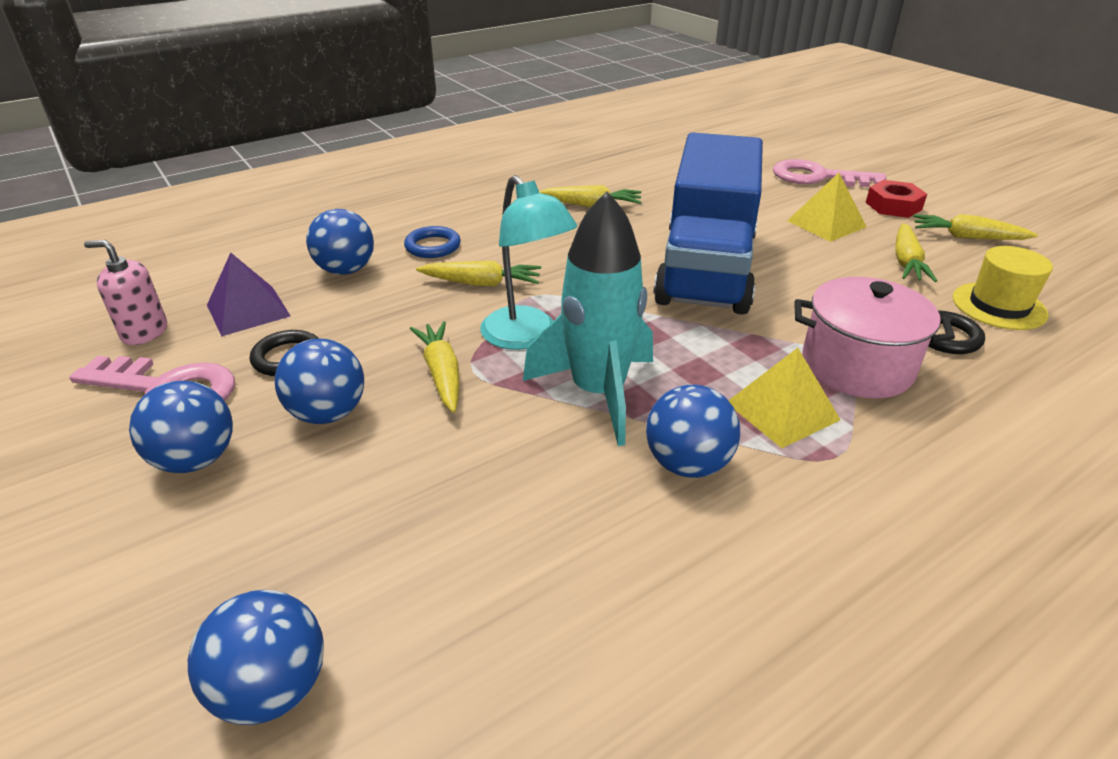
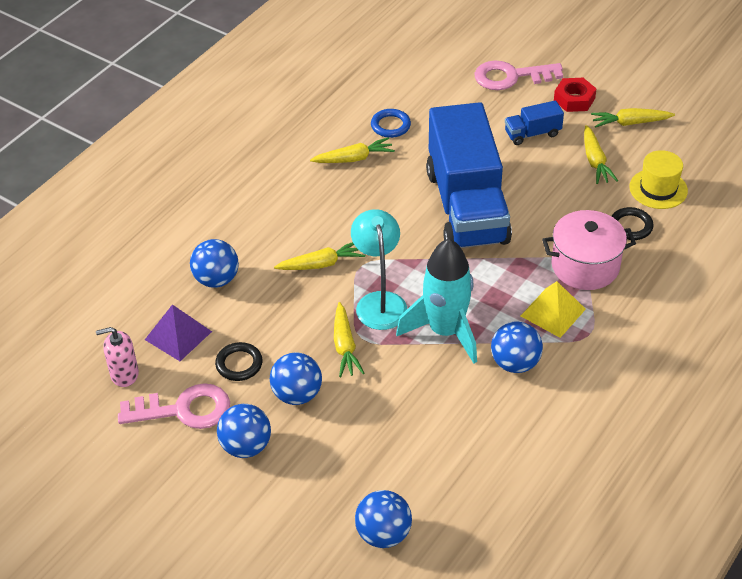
camera: 20 degrees left, 10 degrees up
(433, 246) = (262, 238): blue ring -> blue ring (390, 126)
(442, 373) = (345, 346): yellow carrot -> yellow carrot turned 150 degrees counterclockwise
(526, 337) = (379, 302): turquoise lamp -> turquoise lamp turned 135 degrees counterclockwise
(826, 224) = (532, 134): yellow pyramid -> blue truck

